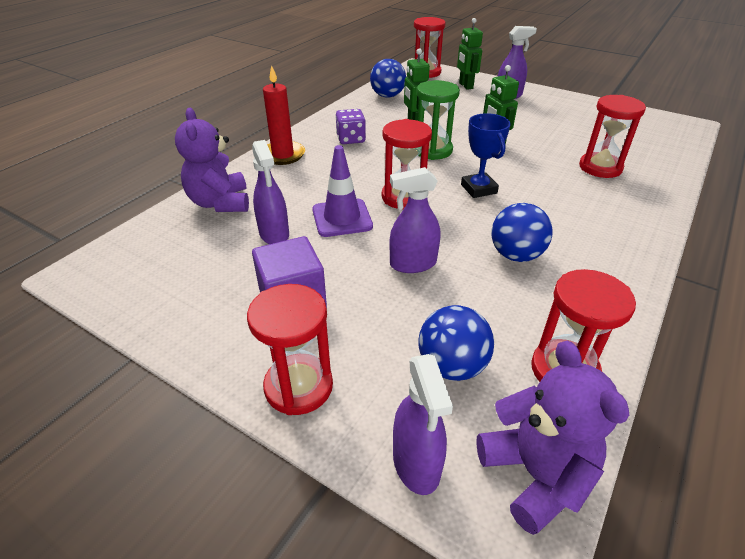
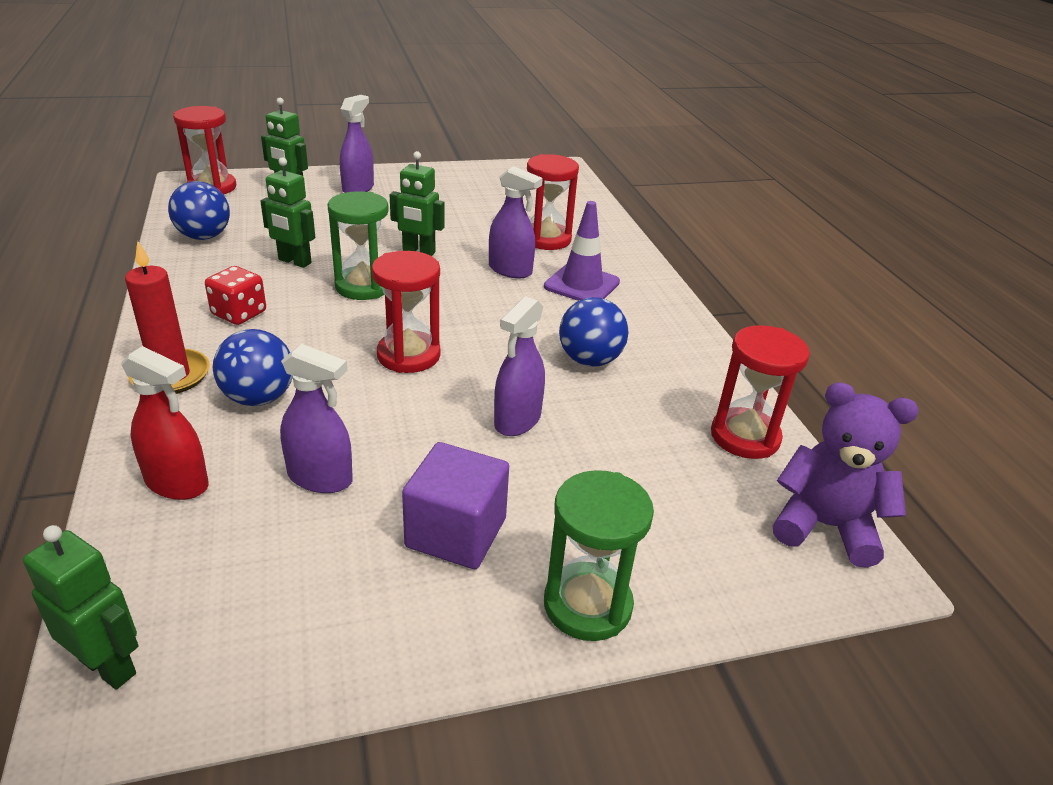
camera: 50 degrees left, 5 degrees down
(102, 260) = (108, 666): none -> green robot
(220, 203) = (177, 483): purple teddy bear -> red spray bottle
(298, 386) = (587, 605): red hourglass -> green hourglass
(342, 218) = (374, 414): purple traffic cone -> purple traffic cone (582, 284)
(351, 139) = (239, 313): purple dice -> red dice
(416, 463) = (755, 584): purple spray bottle -> purple spray bottle (510, 270)
(452, 366) = (674, 490): blue ball -> blue ball (259, 398)
(479, 189) = (471, 310): blue trophy -> none

